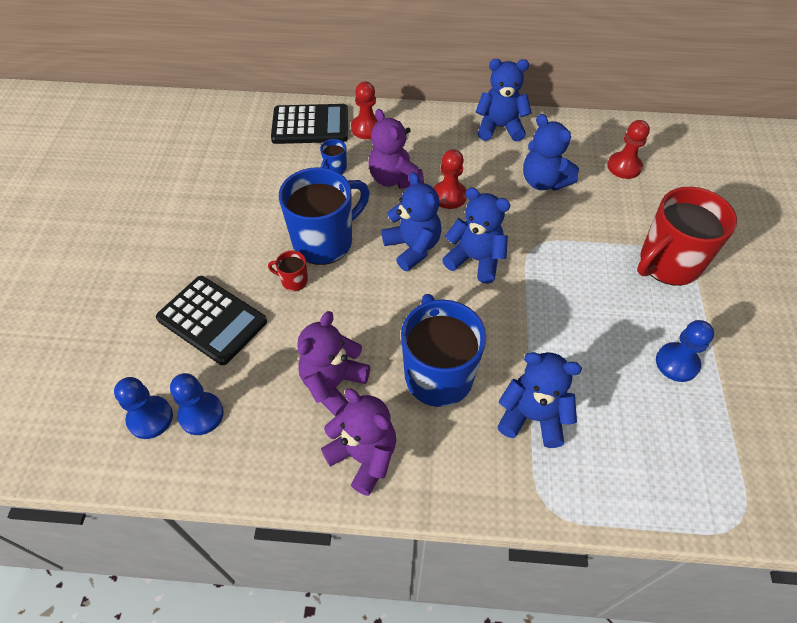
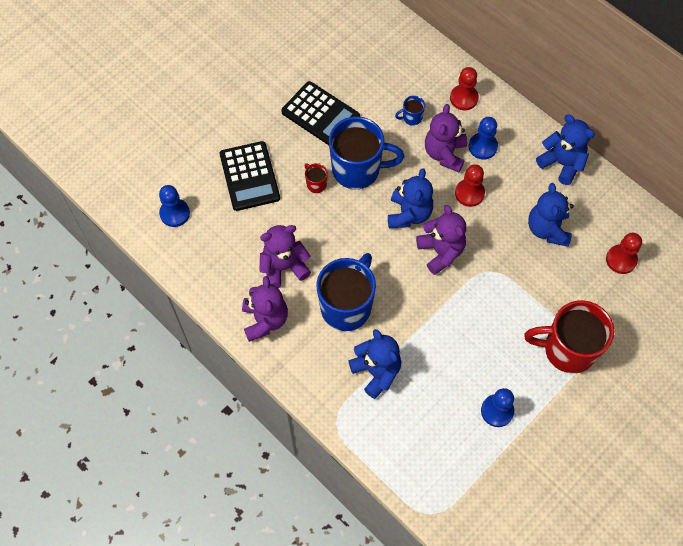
camera: 40 degrees right, 10 degrees up
(201, 414) = (201, 231): blue pawn -> blue pawn (482, 147)
(310, 125) = (426, 69): black calculator -> black calculator (320, 114)
(475, 260) = (441, 252): blue teddy bear -> purple teddy bear

